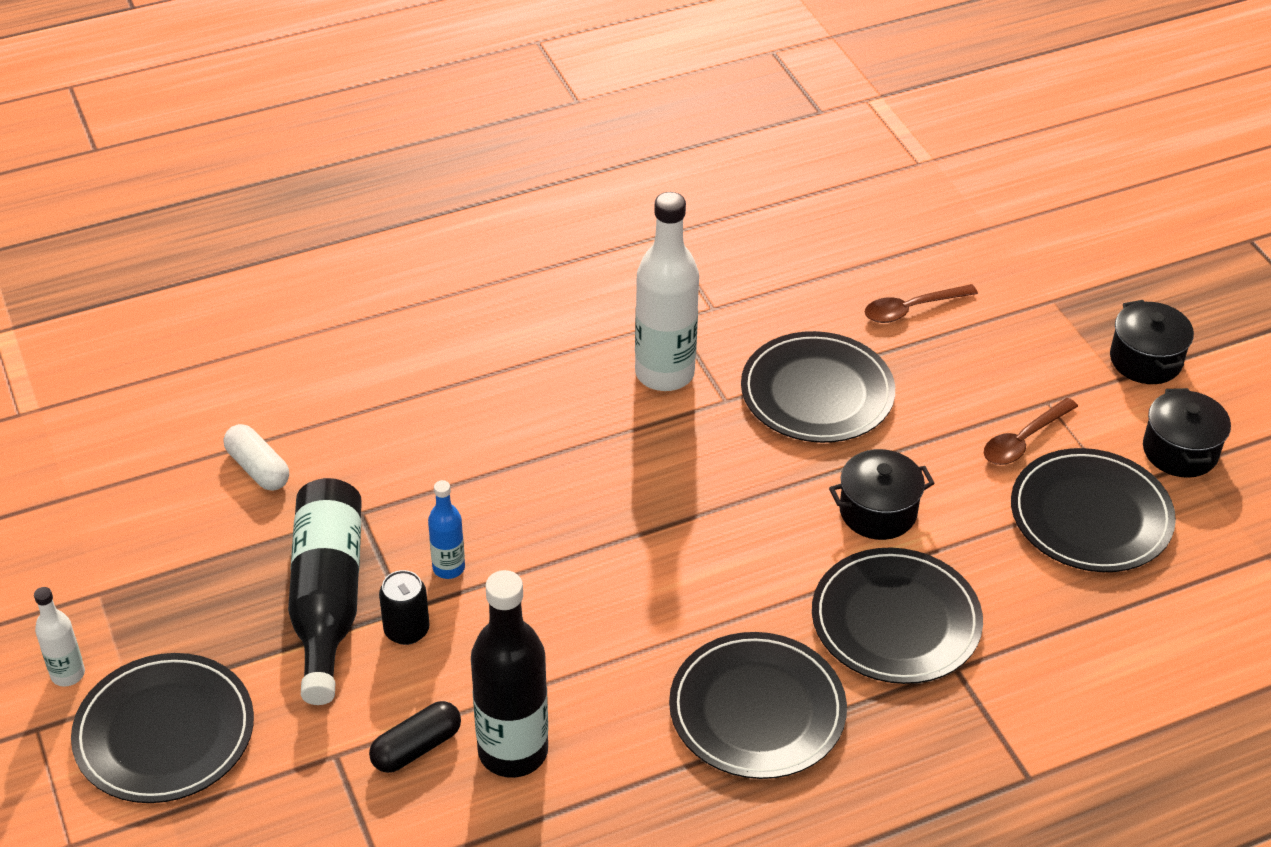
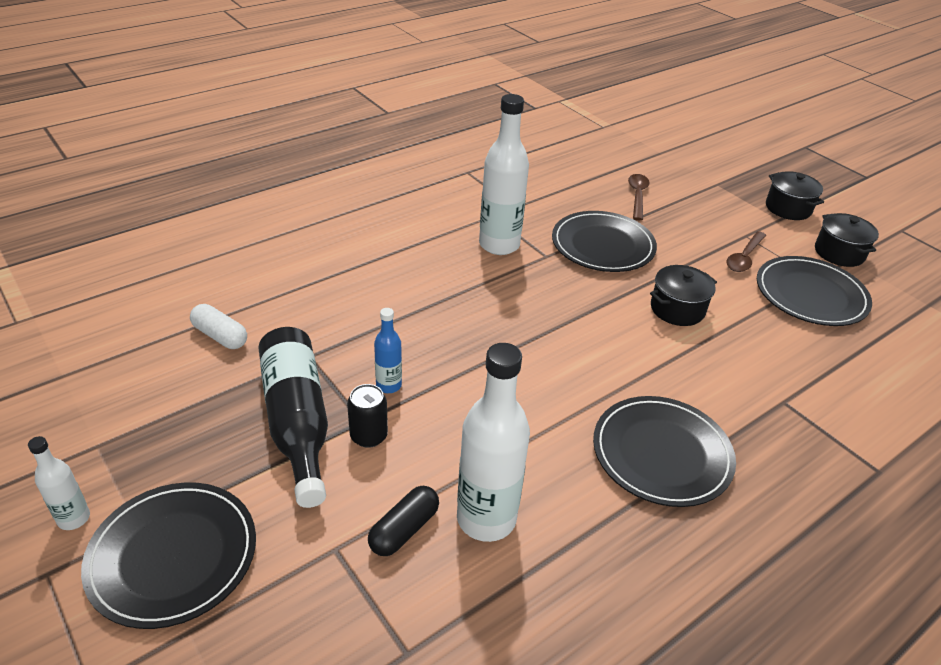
camera: 15 degrees left, 5 degrees down
(513, 751) = (486, 518): black bottle -> white bottle
(896, 620) = (726, 376): black plate -> none
(911, 309) = (637, 196): brown spoon -> brown spoon turned 135 degrees clockwise

